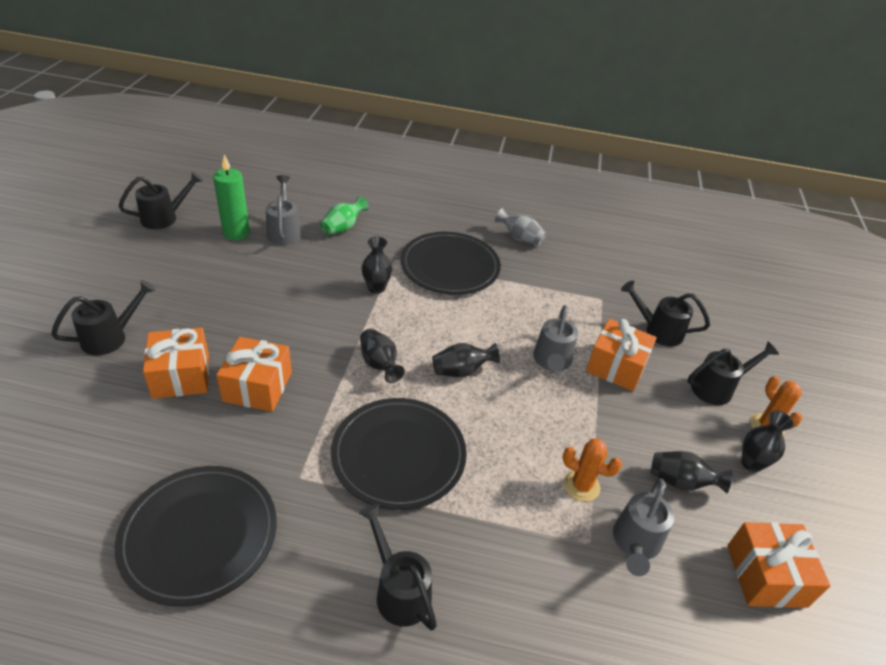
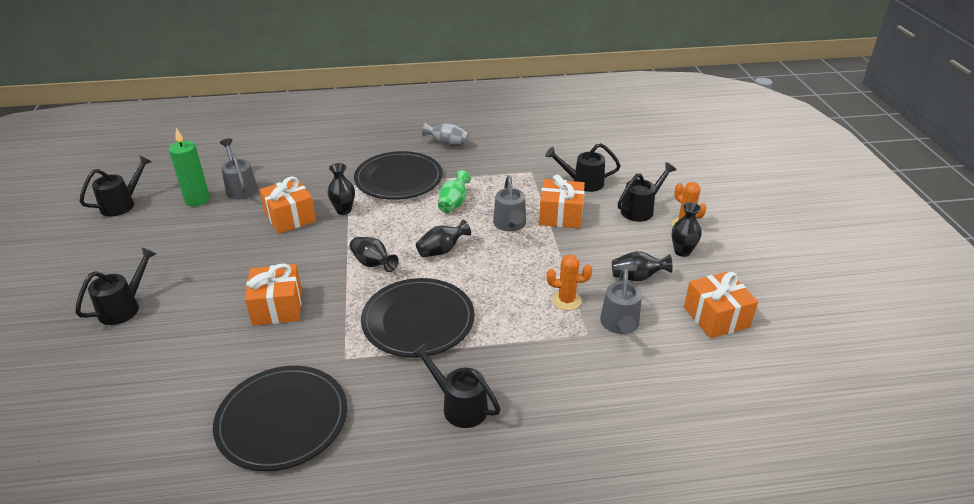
camera: 15 degrees left, 5 degrees down
(181, 376) = (205, 317): orange gift -> orange gift (290, 217)
(343, 227) = (292, 172): green vase -> green vase (453, 203)

